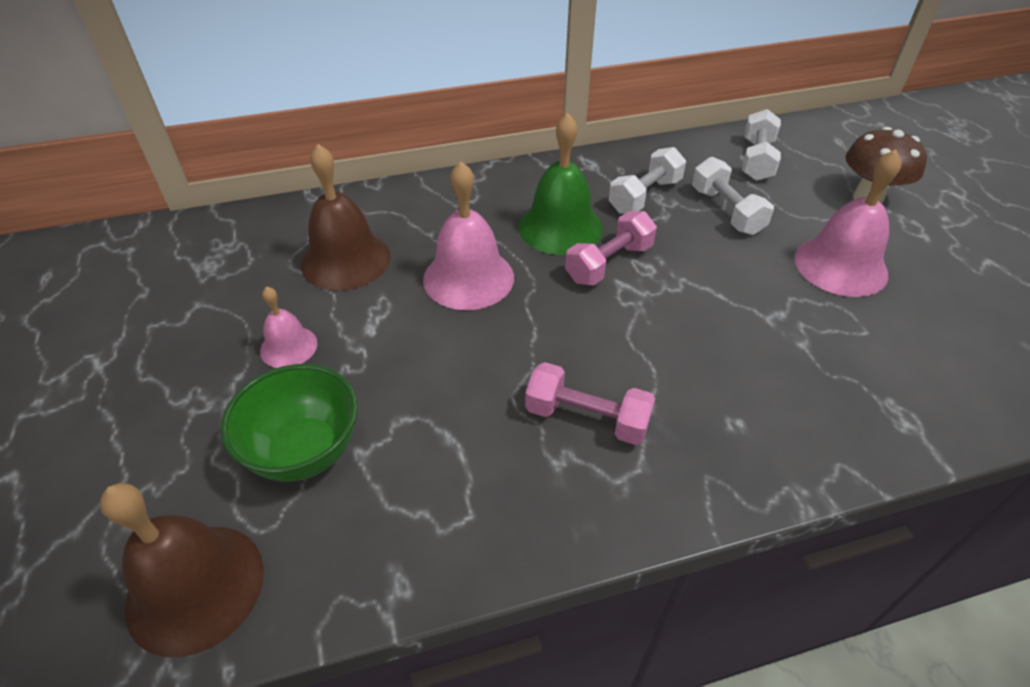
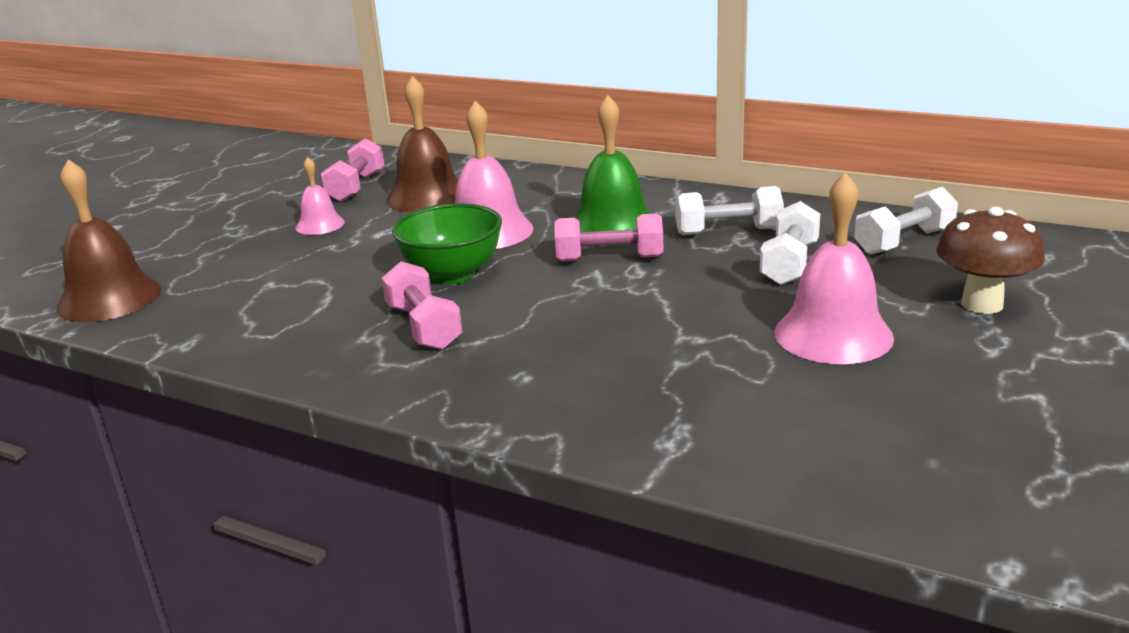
camera: 45 degrees right, 20 degrees down
(248, 278) = (356, 187): none -> pink dumbbell
(305, 451) = (245, 271): green bowl -> green bowl (453, 274)

